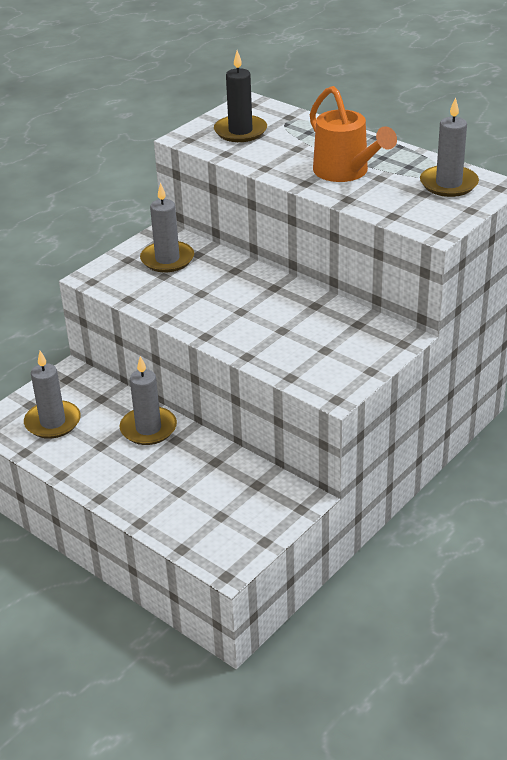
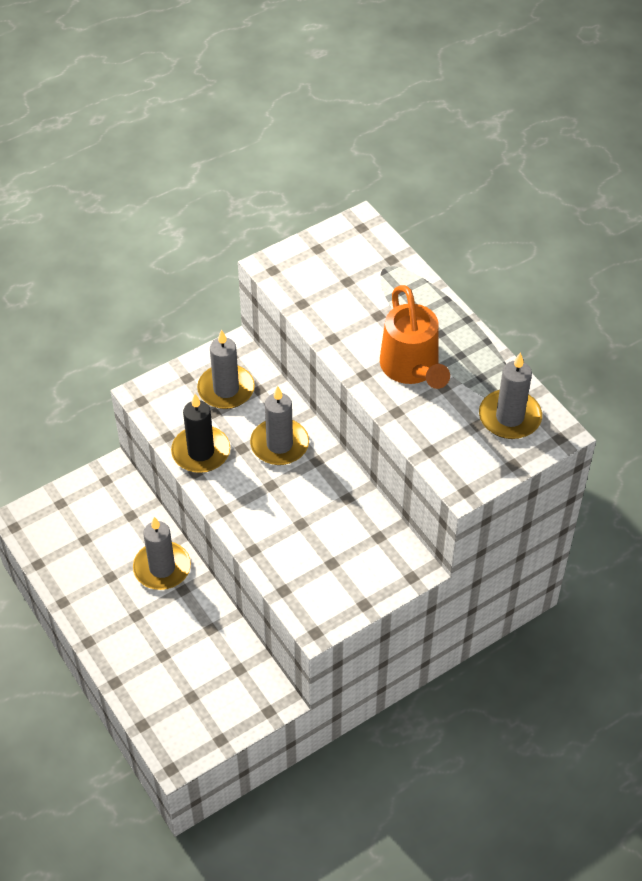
camera: 15 degrees right, 15 degrees up
(53, 422) = (75, 533): grey candle -> grey candle (279, 444)
(240, 131) = (331, 271): black candle -> black candle (201, 452)

